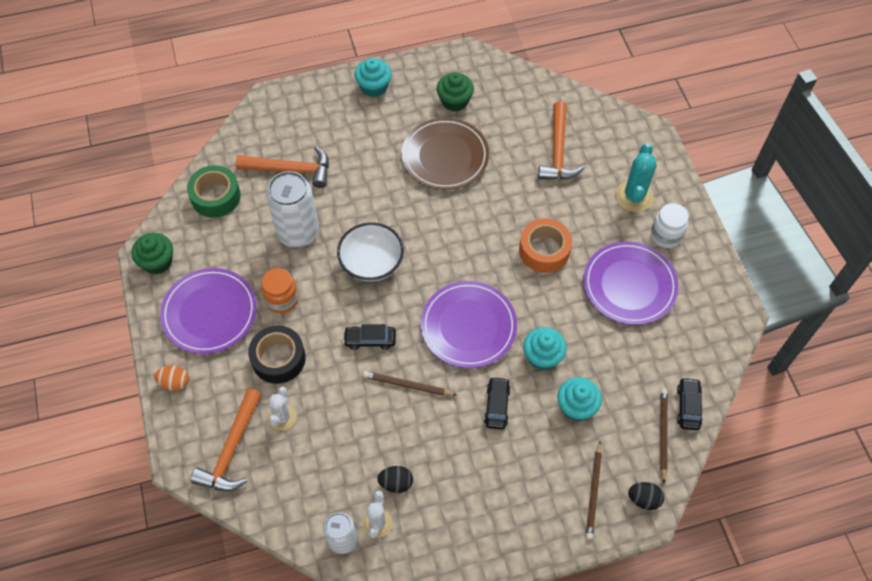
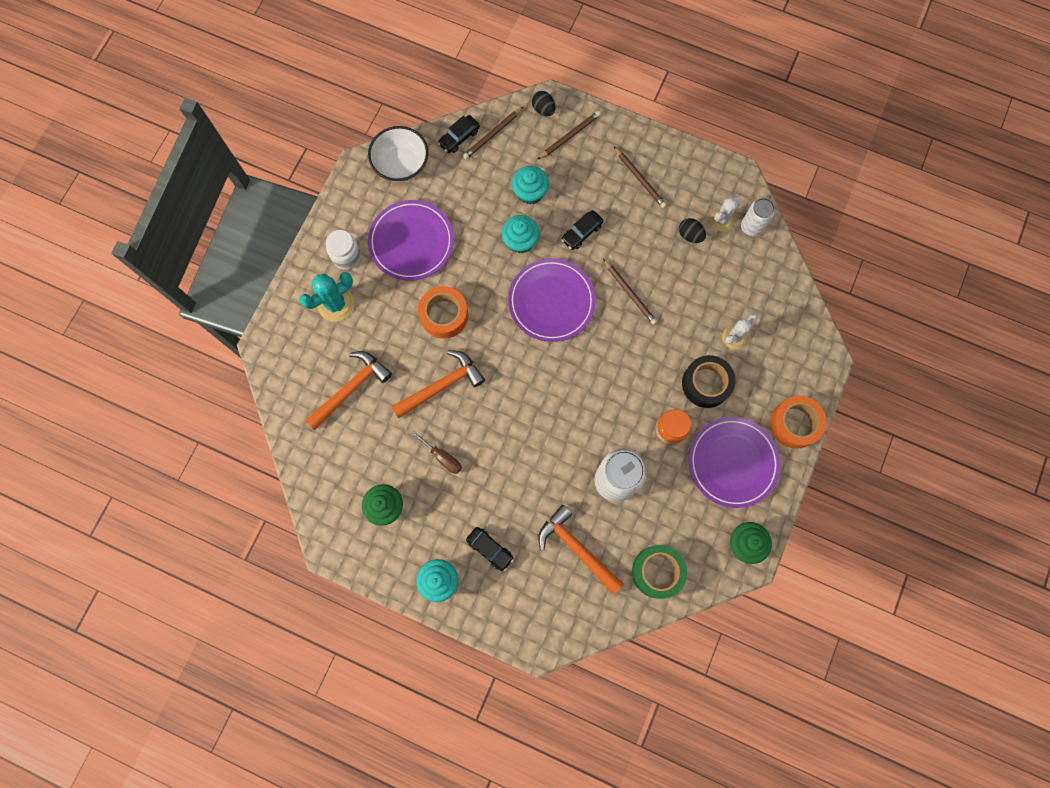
camera: 140 degrees left, 15 degrees up
(174, 382) = (794, 424): orange egg -> orange tape
(231, 449) = (785, 341): orange hammer -> orange hammer (441, 386)
(370, 340) = (629, 346): black car -> black car (490, 549)
(371, 263) = (579, 407): white bowl -> white bowl (401, 164)
(445, 156) = (442, 457): brown plate -> brown screwdriver
(490, 502) = (640, 179): none -> brown pencil

